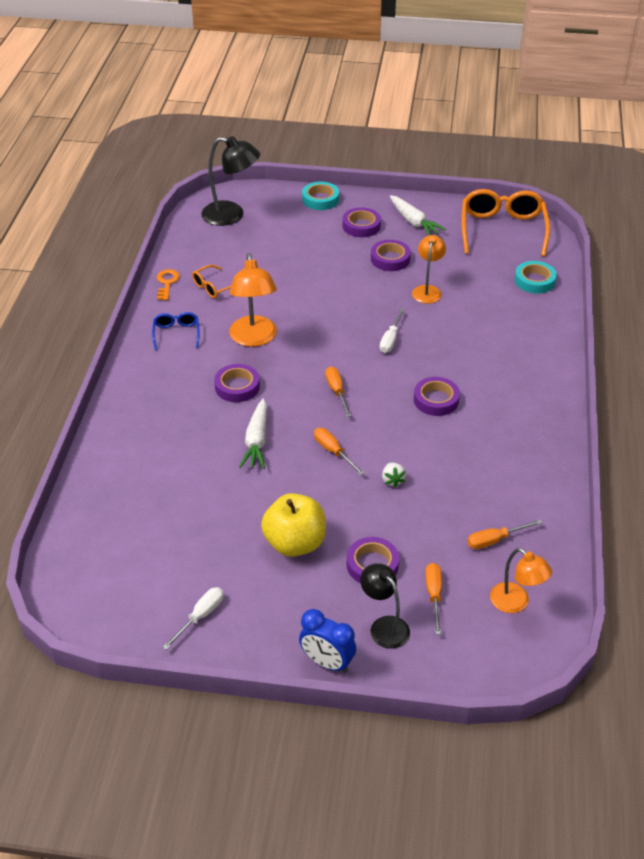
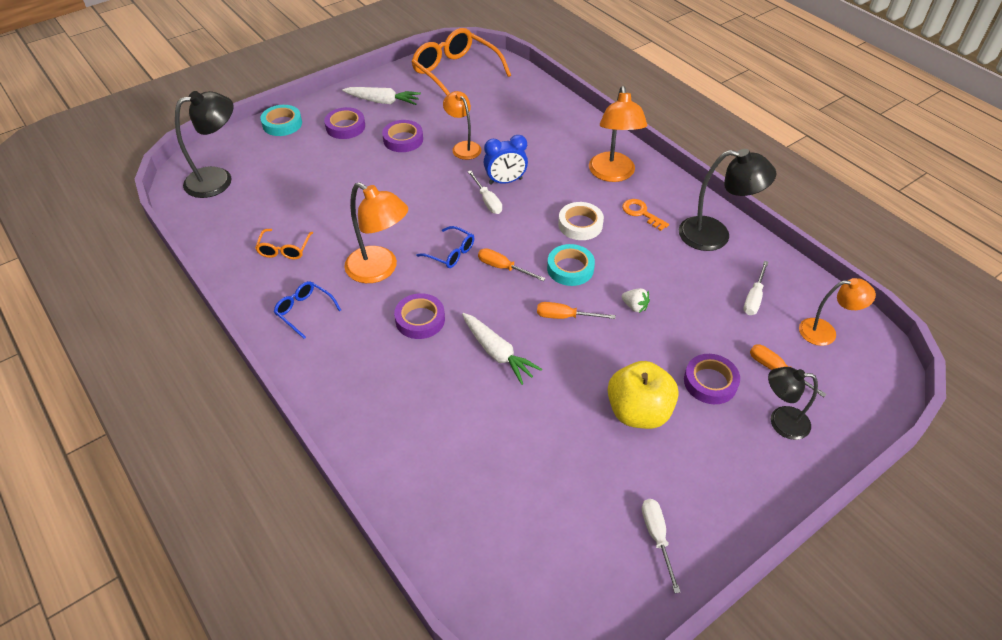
camera: 45 degrees left, 5 degrees up
(167, 283) = (234, 273): orange key -> orange key (641, 213)
(315, 358) = (451, 253): none -> blue glasses
(327, 662) = (787, 486): blue clock -> blue clock (505, 181)
(436, 400) = (580, 224): purple tape -> white tape
(495, 540) = (754, 298): orange screwdriver -> white screwdriver
(518, 381) = (612, 174): none -> orange lamp
(534, 281) = (526, 97): turquoise tape -> turquoise tape (570, 268)
(534, 478) = (715, 235): none -> black lamp

